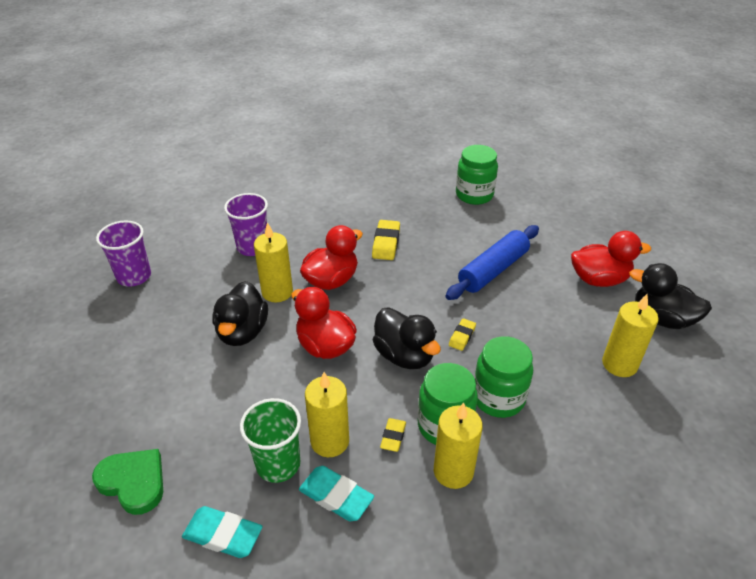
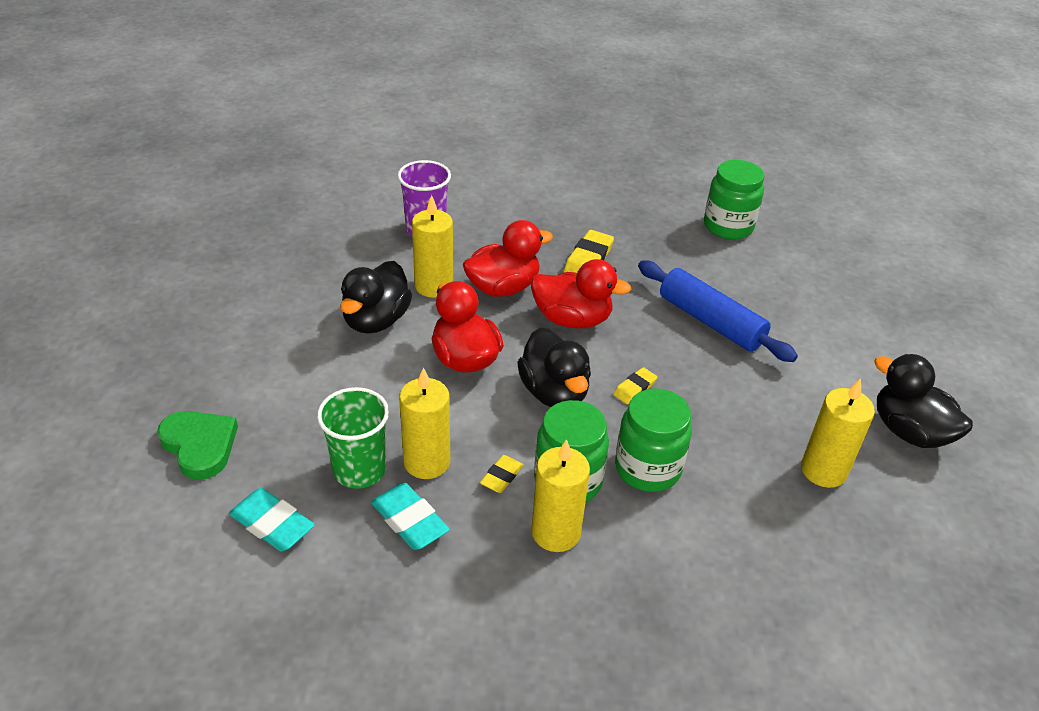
camera: 15 degrees right, 0 degrees up
(134, 276) = (279, 232): purple cup -> none
(493, 270) = (710, 322): blue rolling pin -> blue rolling pin turned 75 degrees clockwise
(599, 279) = (846, 365): red duck -> red duck (572, 319)

